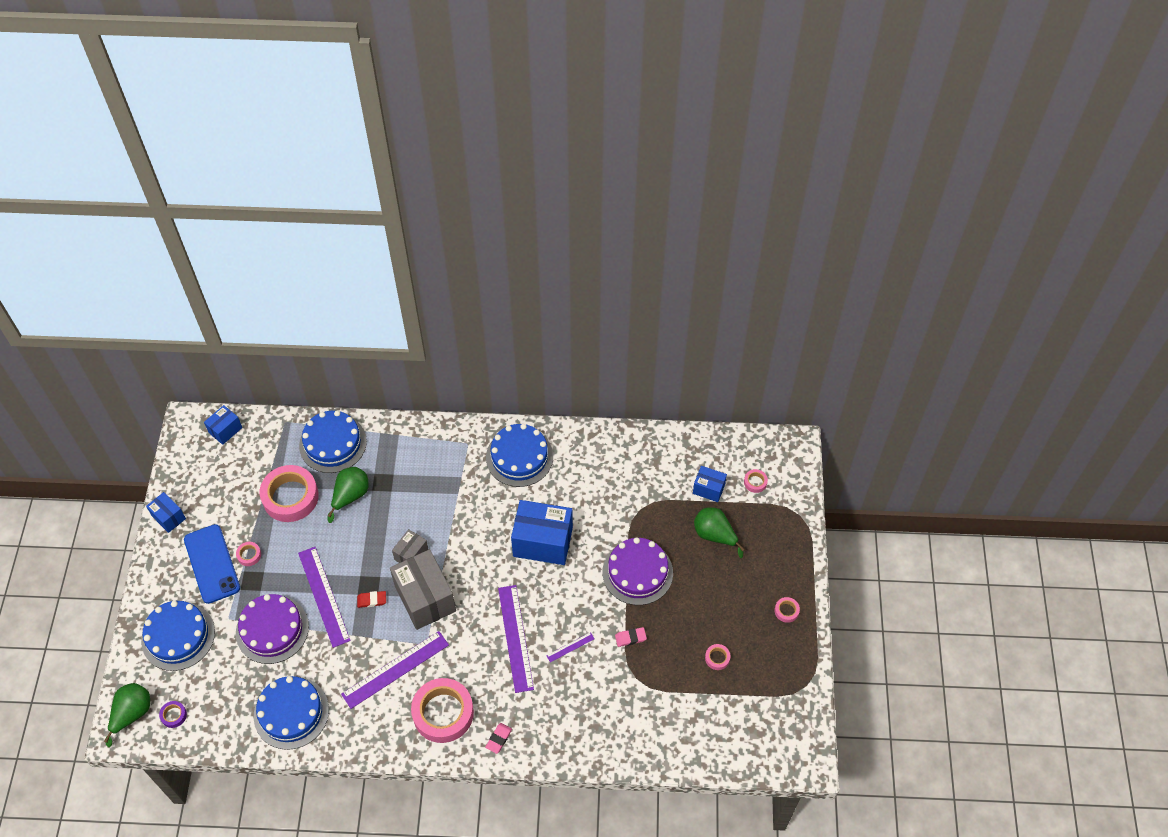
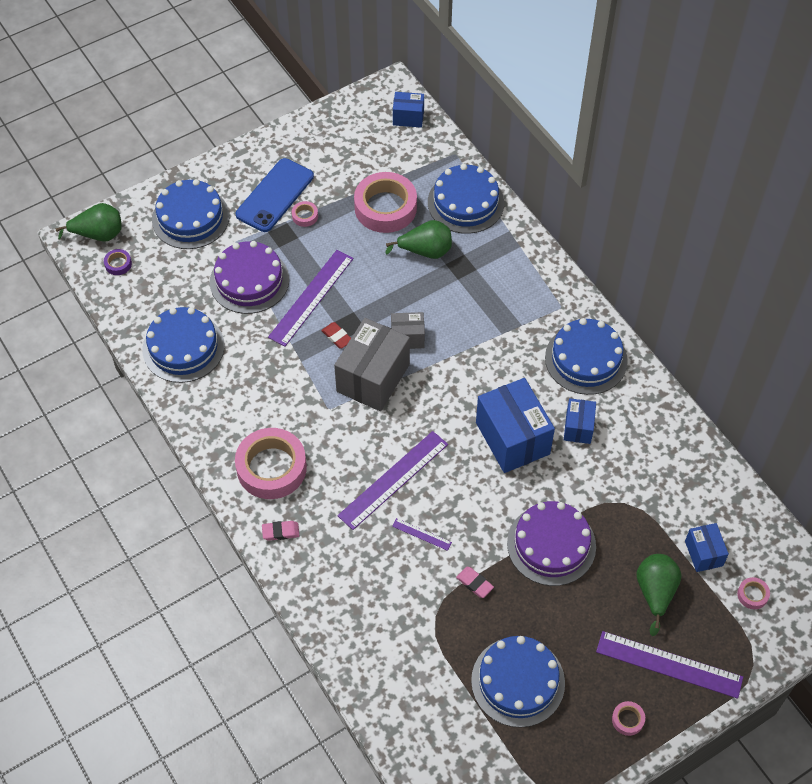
camera: 55 degrees right, 0 degrees up
(169, 517) = (292, 136): blue box -> blue box (578, 428)
(395, 669) = (285, 400): purple ruler -> purple ruler (669, 664)
(717, 658) = (518, 681): pink tape -> blue cake

